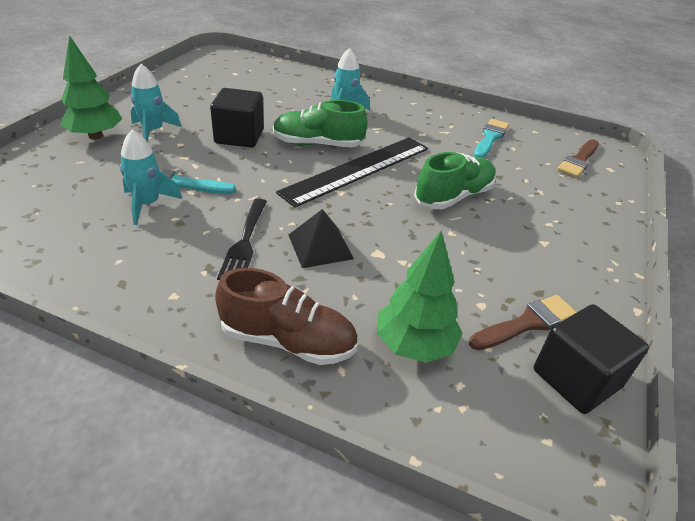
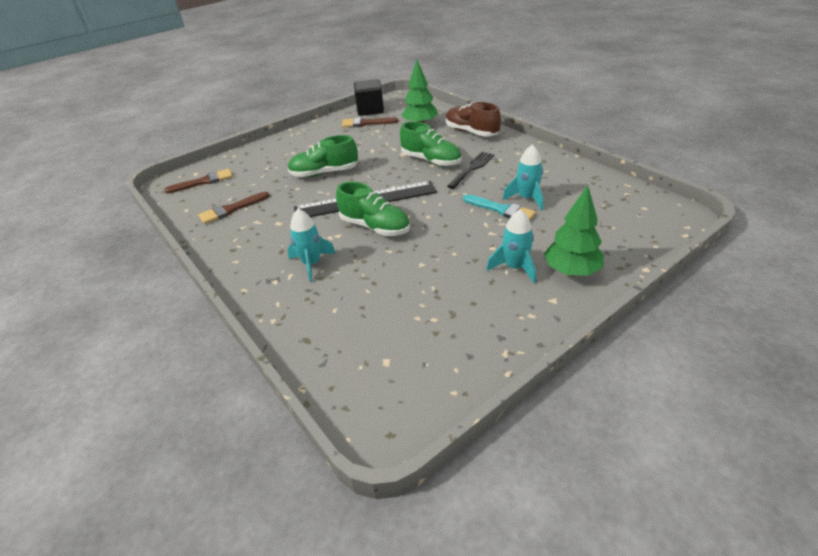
camera: 145 degrees left, 0 degrees up
(239, 136) = (436, 247): black cube -> none
(320, 246) = (431, 160): black pyramid -> green shoe
(490, 138) = (231, 209): turquoise brush -> brown brush

